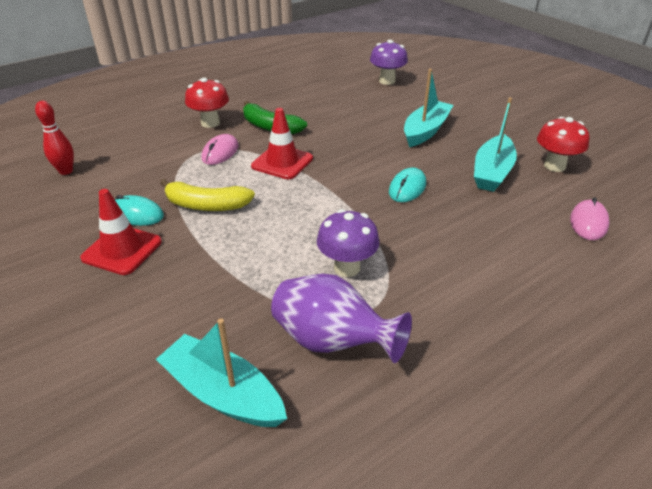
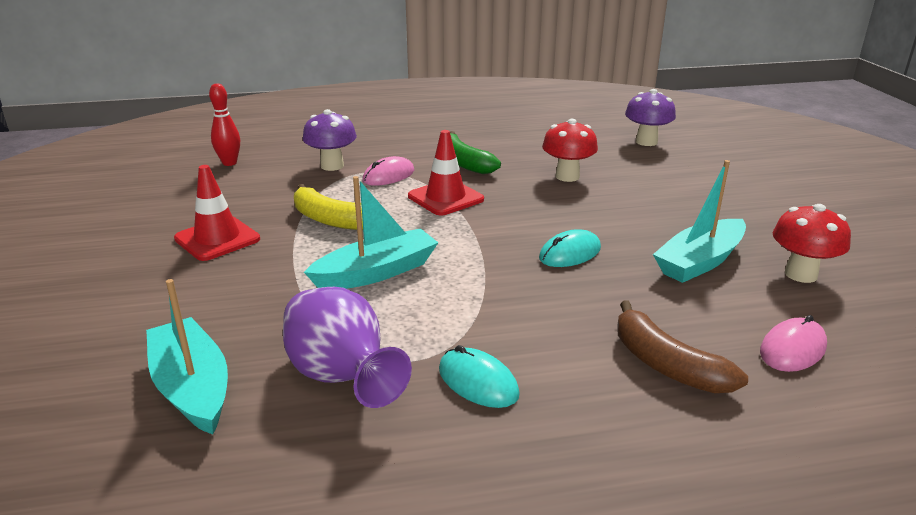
camera: 25 degrees right, 10 degrees down
(136, 214) = (258, 212): turquoise mouse -> turquoise mouse (478, 382)
(210, 123) = (403, 148): red mushroom -> red mushroom (567, 176)
(347, 267) = (423, 313): purple mushroom -> purple mushroom (332, 166)
(426, 131) = (649, 201): turquoise boat -> turquoise boat (376, 272)
(530, 257) = (666, 364): none -> brown banana

